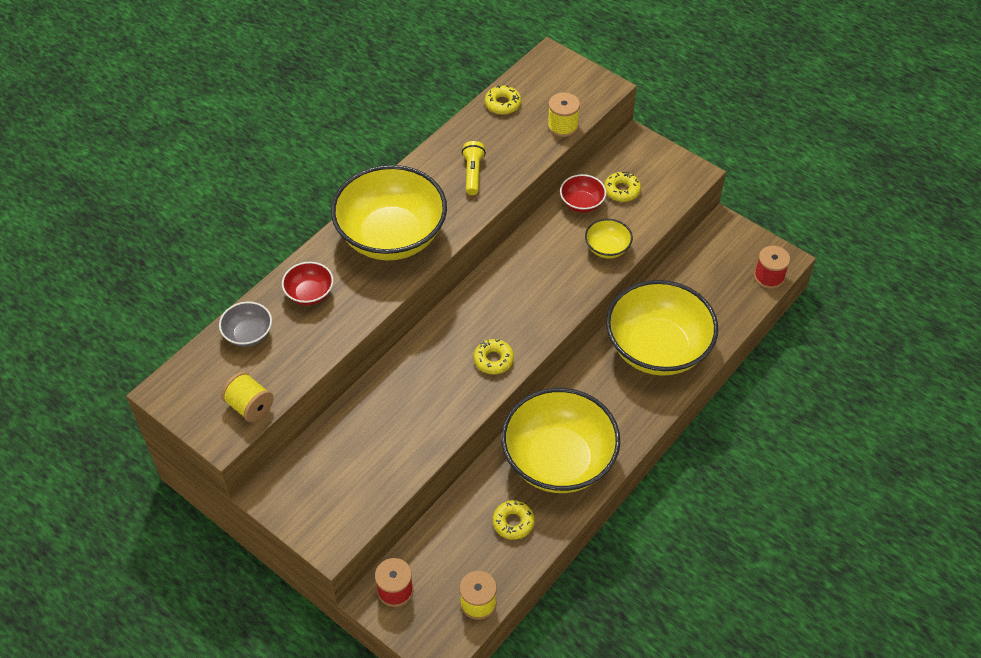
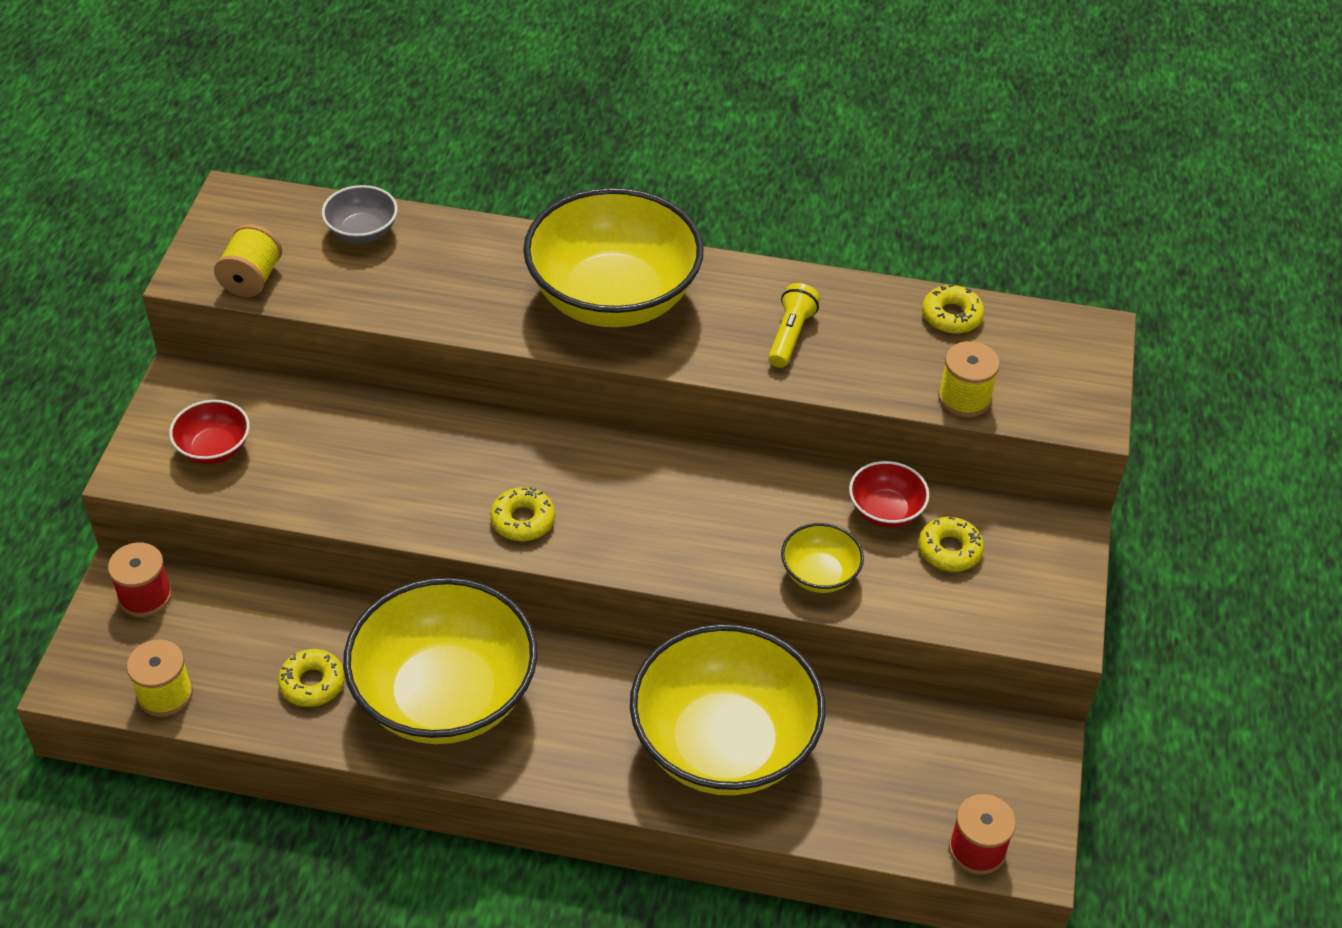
camera: 60 degrees right, 5 degrees down
(309, 293) = (462, 259): red bowl -> red bowl (214, 449)
(473, 173) = (790, 335): yellow flashlight -> yellow flashlight turned 45 degrees counterclockwise

